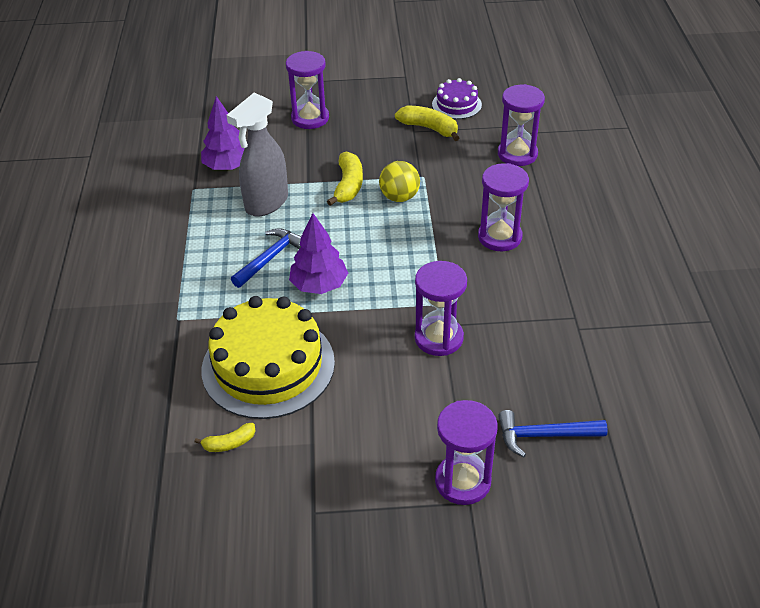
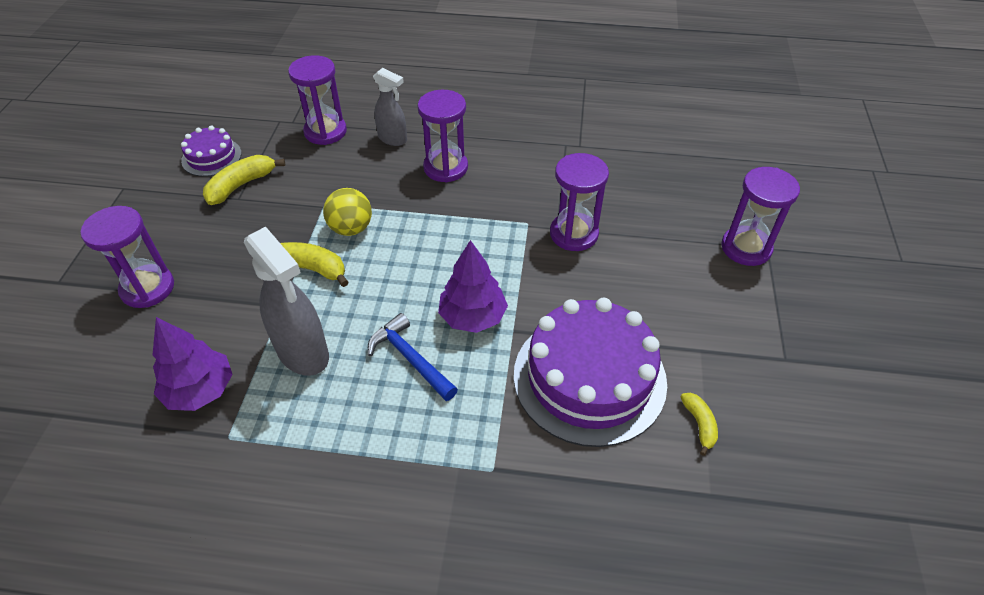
camera: 80 degrees left, 5 degrees up
(268, 366) = (589, 378): yellow cake -> purple cake
(526, 196) = (393, 139): none -> grey spray bottle
(543, 435) = (697, 190): blue hammer -> none

